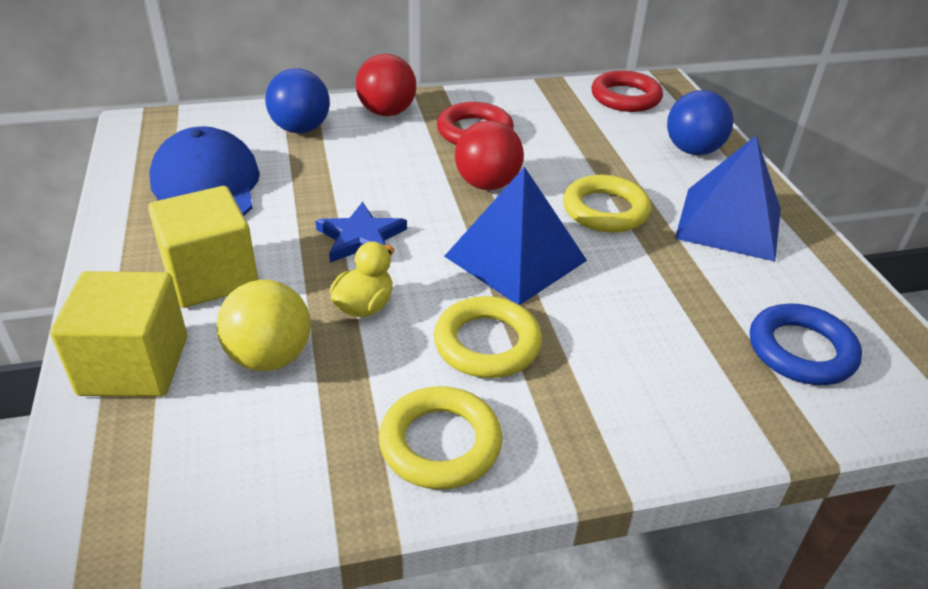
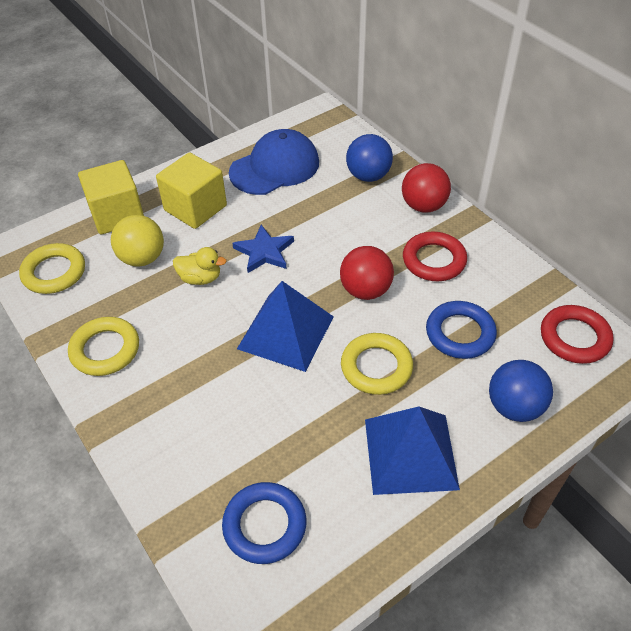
camera: 70 degrees right, 10 degrees up
(487, 343) = (193, 344): yellow ring -> yellow ring (54, 272)
(586, 149) = (460, 333): none -> blue ring

